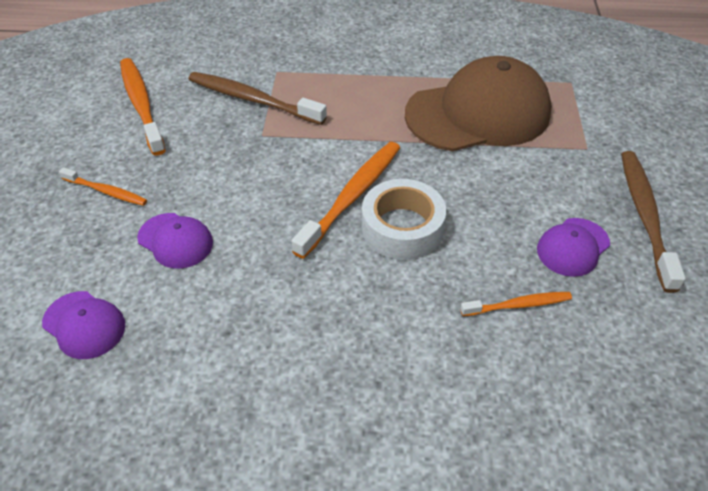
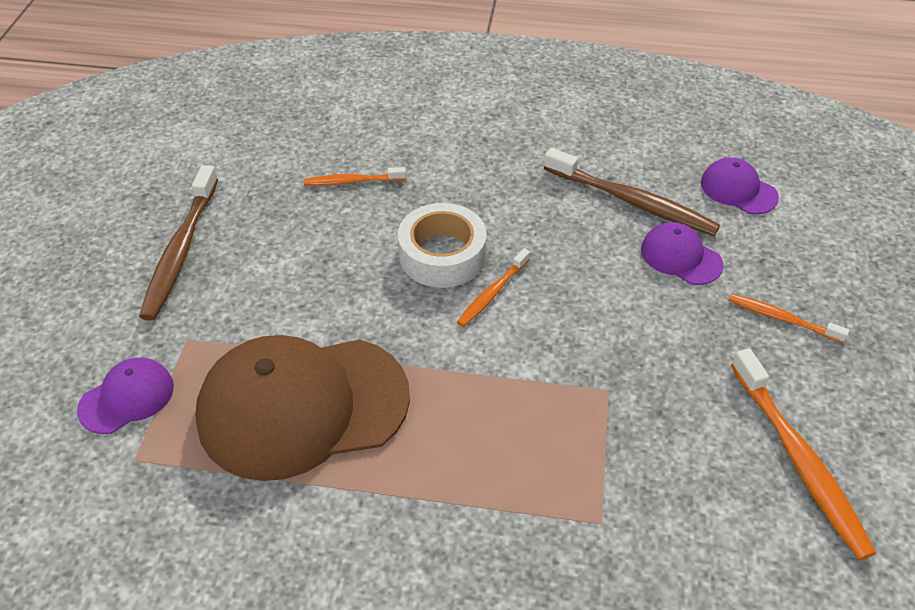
camera: 175 degrees left, 0 degrees up
(252, 99) = (631, 458): brown toothbrush -> brown toothbrush (632, 201)
(352, 197) = (492, 293): orange toothbrush -> orange toothbrush, size x0.56
(573, 247) = (275, 225): purple cap -> purple cap (127, 397)

